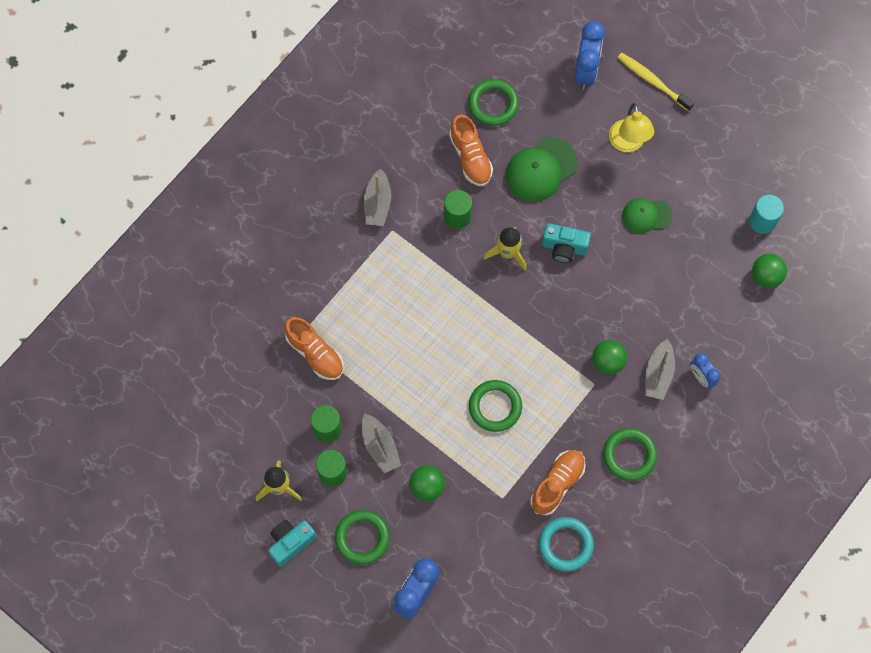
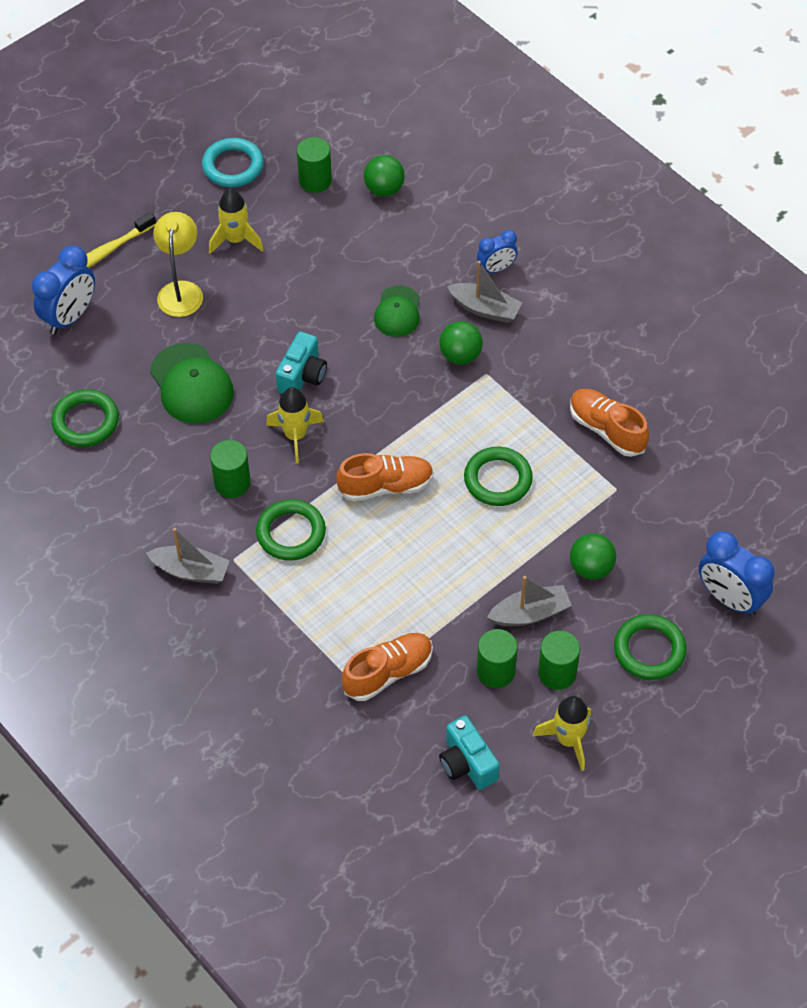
camera: 80 degrees left, 15 degrees down
(291, 542) = (646, 735): turquoise camera -> turquoise camera (467, 763)
(470, 157) = (153, 457): orange shoe -> orange shoe (386, 486)
(565, 545) = (683, 433): turquoise ring -> turquoise ring (233, 166)
(586, 71) = (70, 317): blue clock -> blue clock turned 105 degrees clockwise
(628, 143) = (181, 290): yellow lamp -> yellow lamp turned 90 degrees counterclockwise
(629, 455) = (581, 353): green ring -> green ring (291, 533)
(646, 215) = (280, 287): green cap -> green cap (397, 312)
(687, 173) = (236, 240): none -> yellow rocket
(762, 221) = (315, 180): turquoise cylinder -> green cylinder

